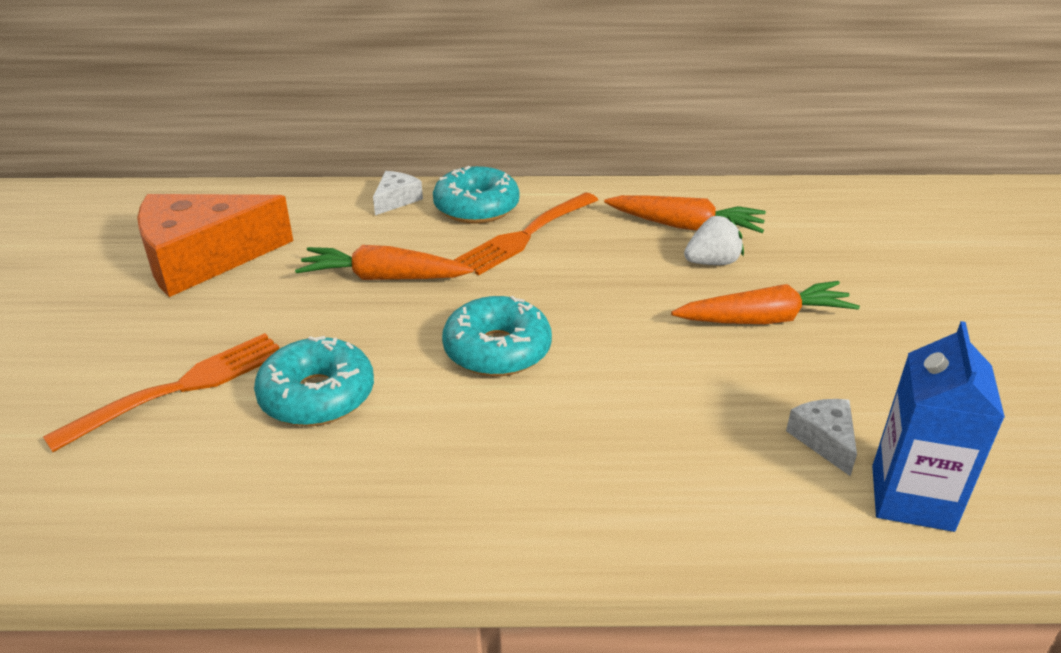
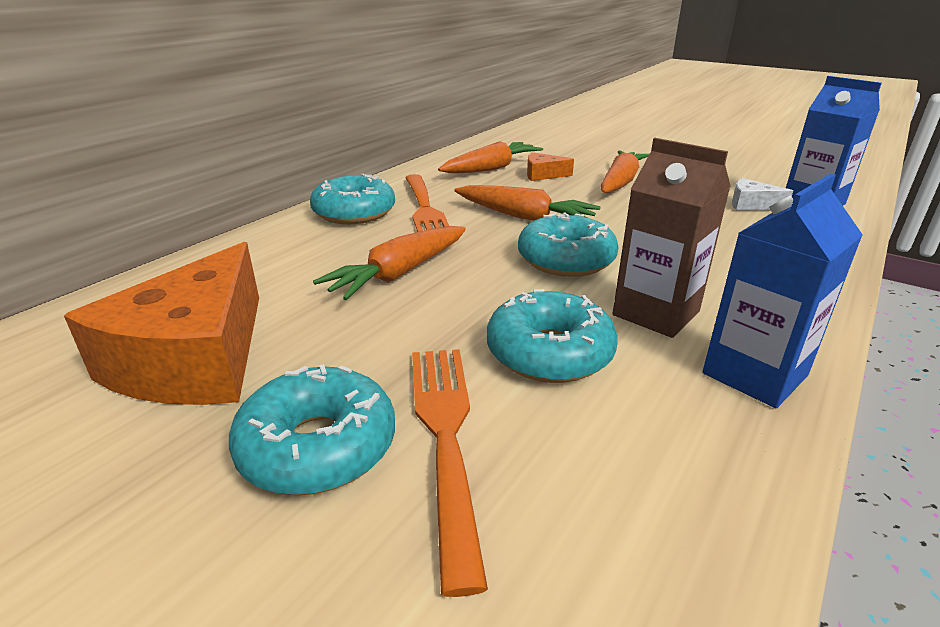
camera: 55 degrees left, 5 degrees down
(143, 345) = (318, 446): none -> turquoise donut
(367, 519) = (754, 374): none -> blue carton
(396, 200) = (281, 236): white cheese -> none
(434, 434) = (656, 313): none -> brown carton
(574, 292) = (524, 217): none -> orange carrot
(712, 262) = (543, 175): white strawberry -> orange cheese

